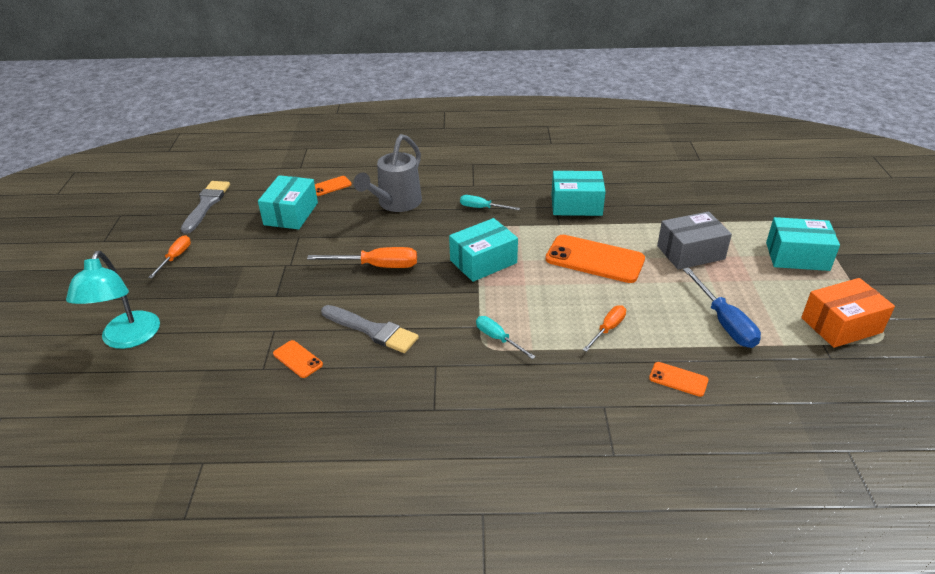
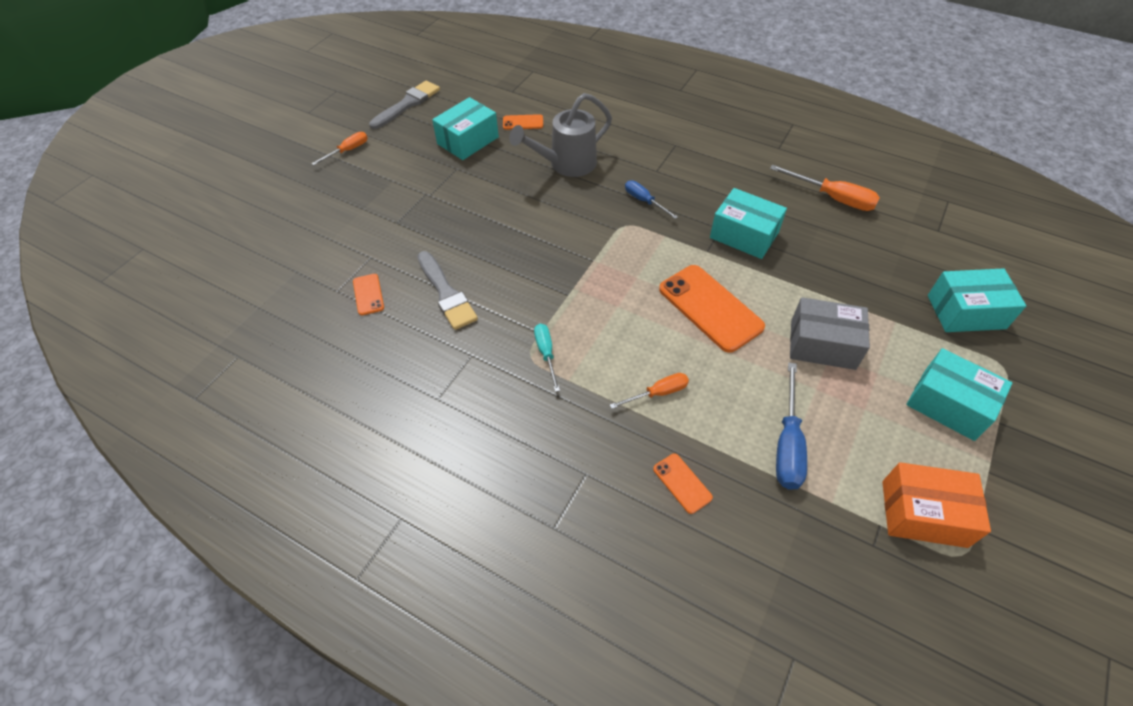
camera: 30 degrees right, 15 degrees up
(128, 339) = (263, 216): turquoise lamp -> none
(377, 266) = (499, 227): orange screwdriver -> orange screwdriver (833, 198)
(482, 208) = (644, 201): turquoise screwdriver -> blue screwdriver
(483, 262) = (598, 263): turquoise box -> turquoise box (966, 312)

